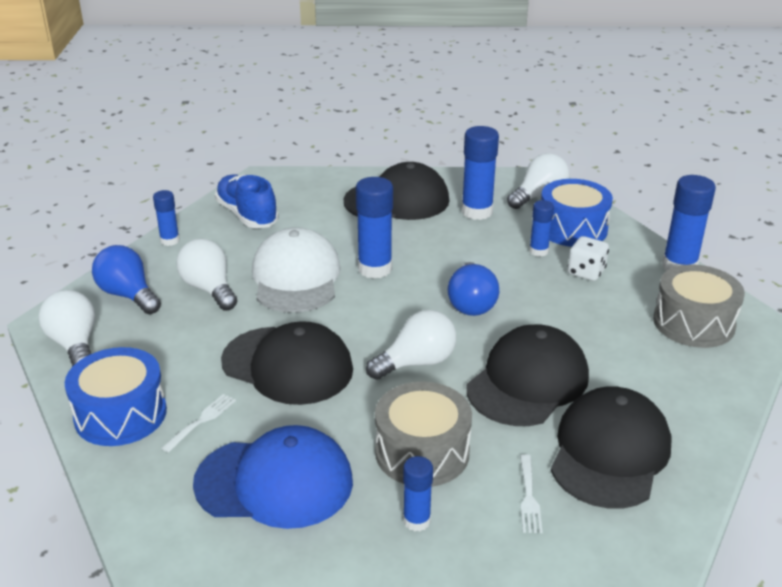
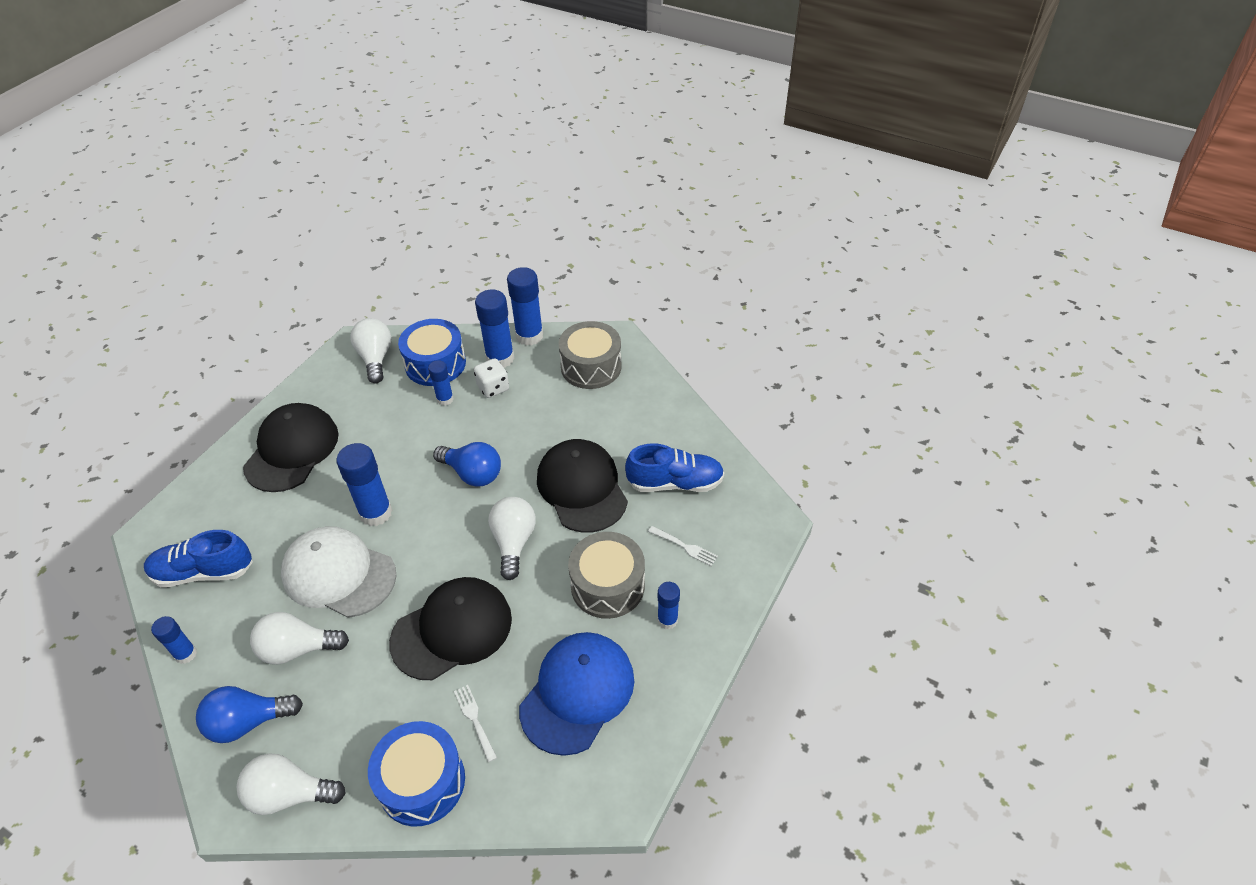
camera: 60 degrees left, 15 degrees up
(477, 212) = (359, 407): blue glue stick -> blue glue stick (500, 358)
(609, 452) = (675, 483): black cap -> blue shoe

